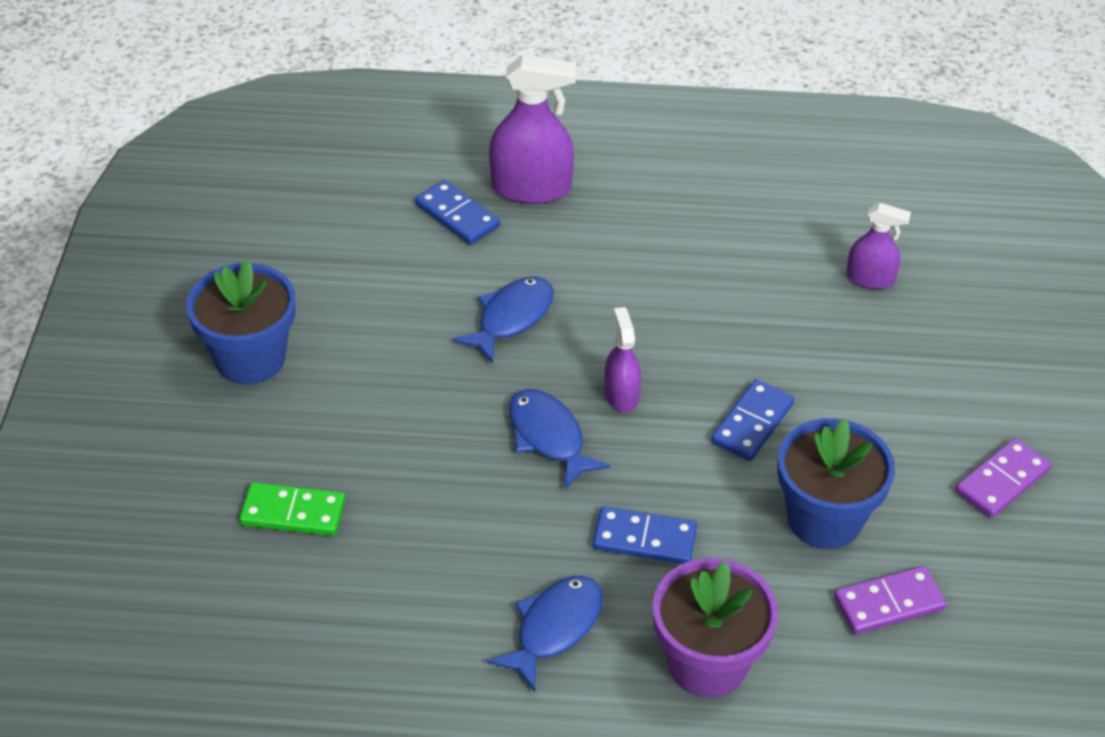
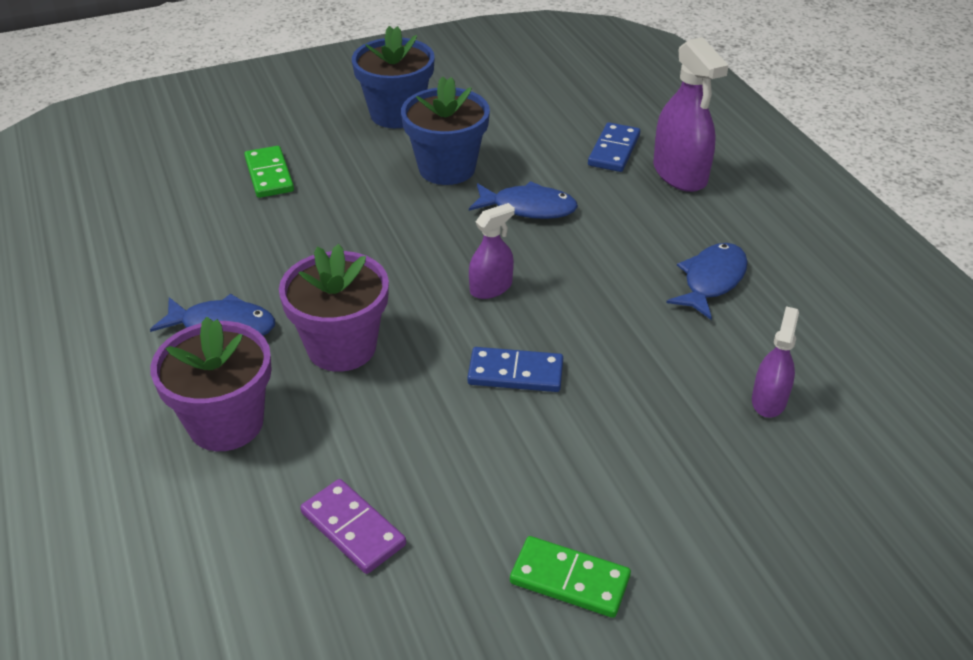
camera: 65 degrees right, 5 degrees down
(548, 437) = (417, 264): blue fish -> blue fish (711, 280)
(644, 538) = (341, 347): blue domino -> purple flower pot
(824, 518) = (431, 453): blue flower pot -> blue flower pot (447, 168)
(870, 278) = (769, 400): purple spray bottle -> purple spray bottle turned 150 degrees counterclockwise
(1002, 481) = (569, 580): purple domino -> green domino

